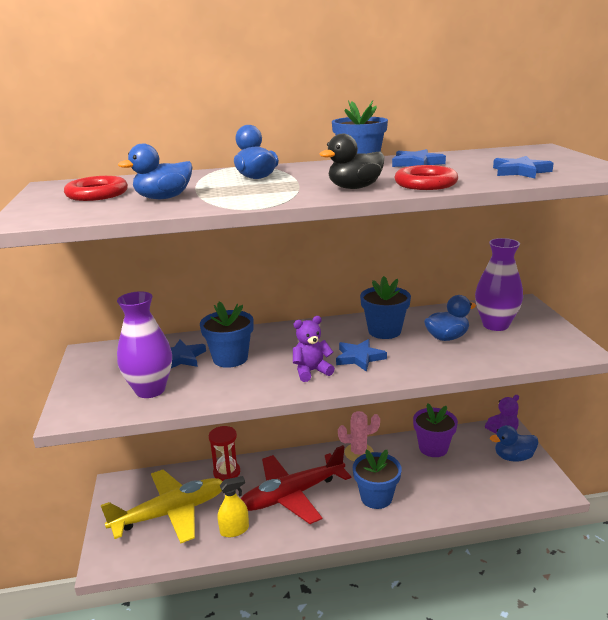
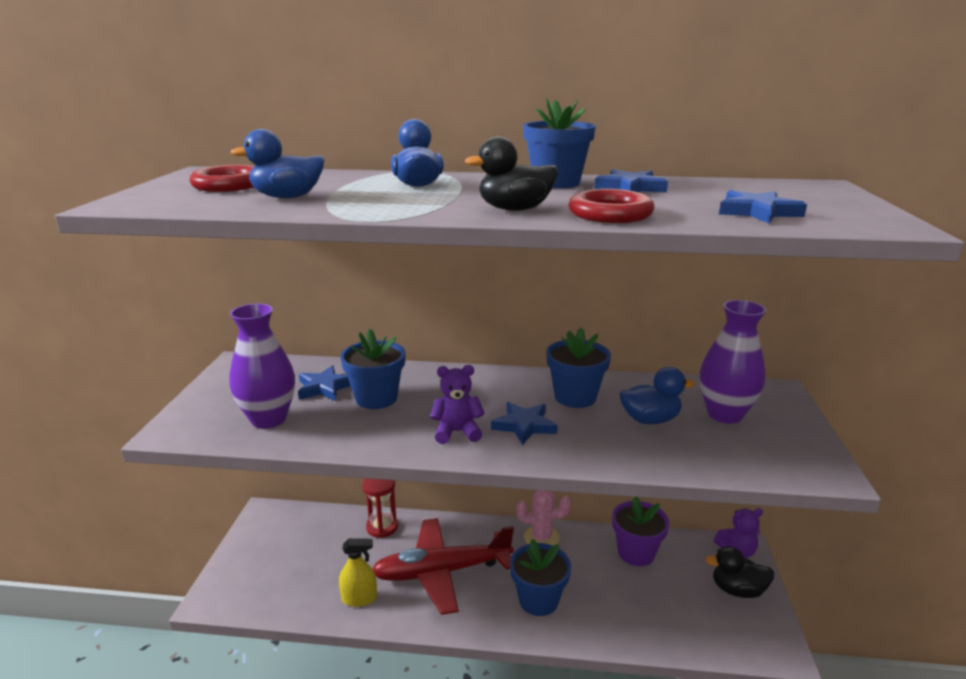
camera: 15 degrees right, 0 degrees up
(170, 513) = (301, 560): yellow plane -> none
(513, 457) = (737, 590): blue duck -> black duck

